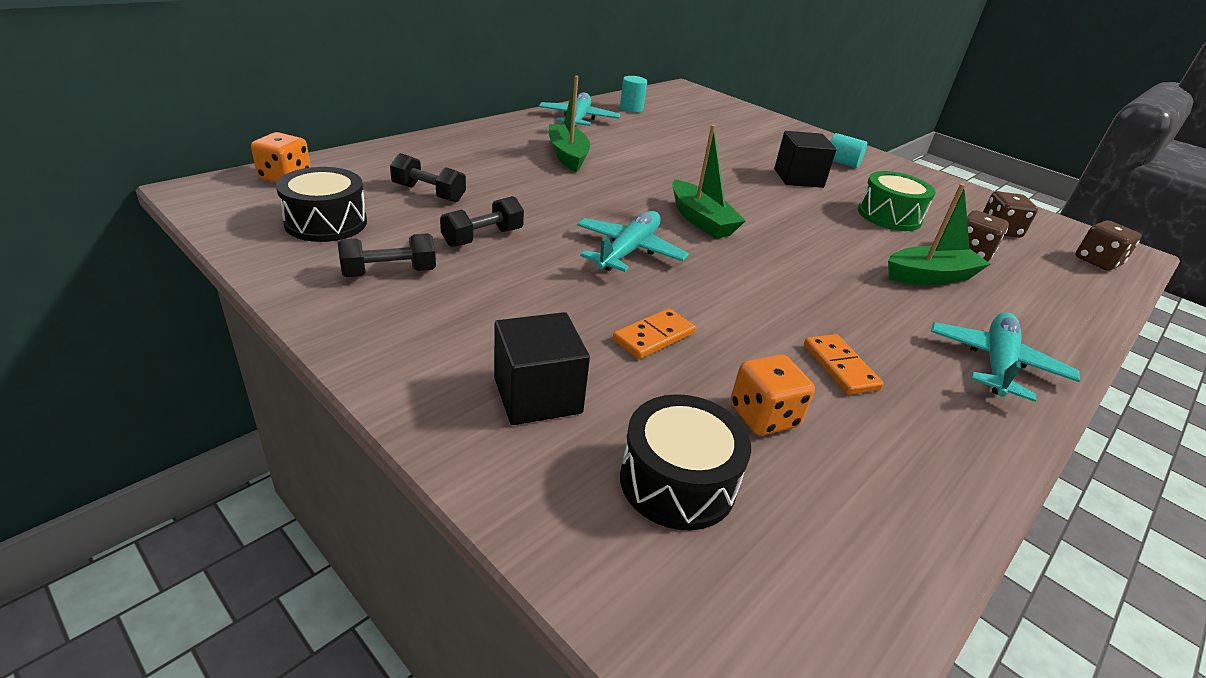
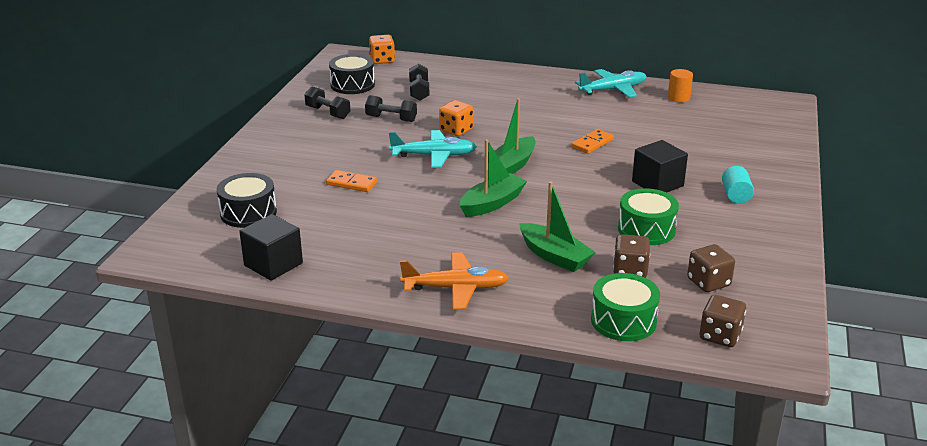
camera: 65 degrees right, 5 degrees down
(537, 395) = (273, 171): black cube -> black cube (273, 264)
(567, 156) = (539, 105): green boat -> green boat (492, 203)
(631, 108) = (678, 98): turquoise cylinder -> orange cylinder
(763, 416) = (315, 223): orange dice -> orange dice (456, 130)
(840, 367) = (386, 237): orange domino -> orange domino (592, 143)
(996, 364) = (455, 288): turquoise plane -> orange plane
(1072, 293) = (623, 321): none -> green drum

